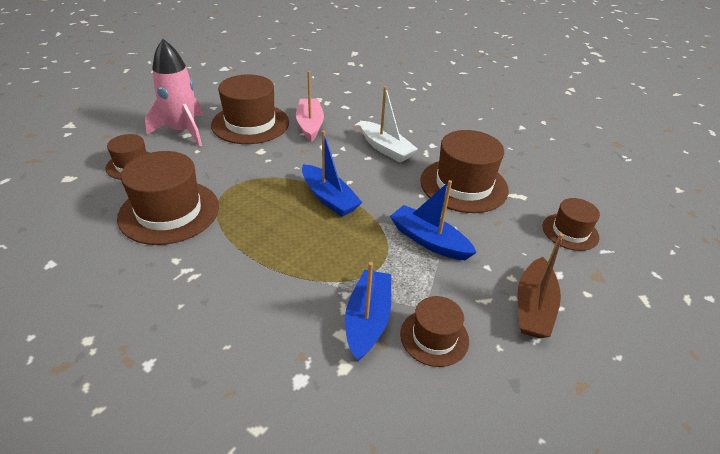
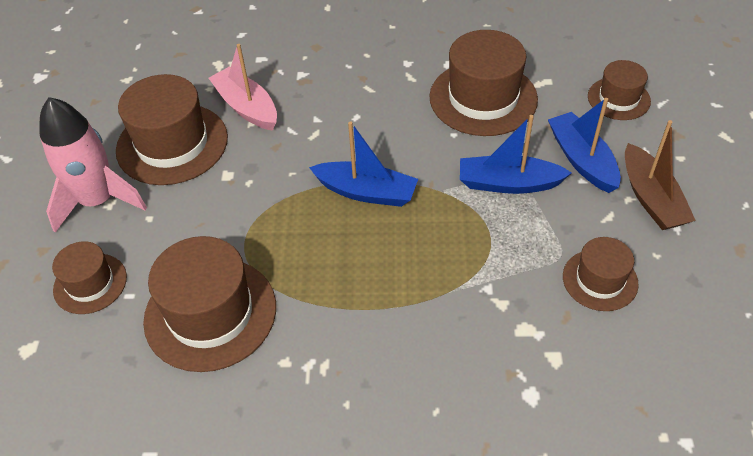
camera: 30 degrees left, 10 degrees up
(367, 320) = (531, 301): blue boat -> blue boat (582, 160)
(385, 148) = (363, 94): white boat -> none

